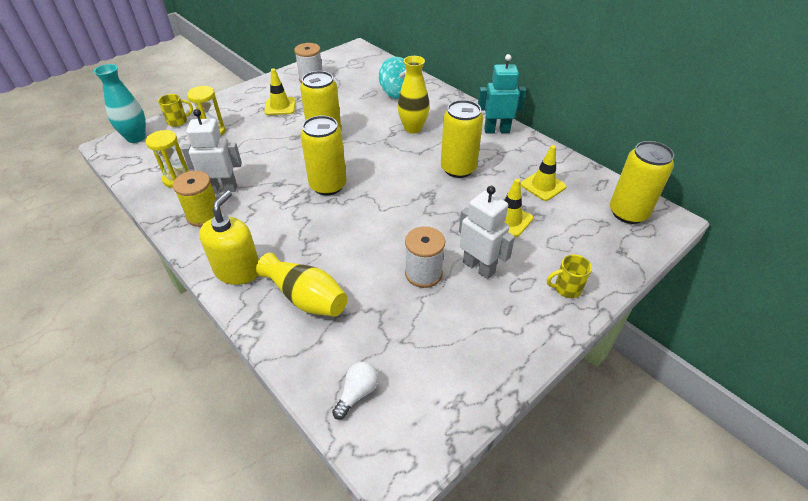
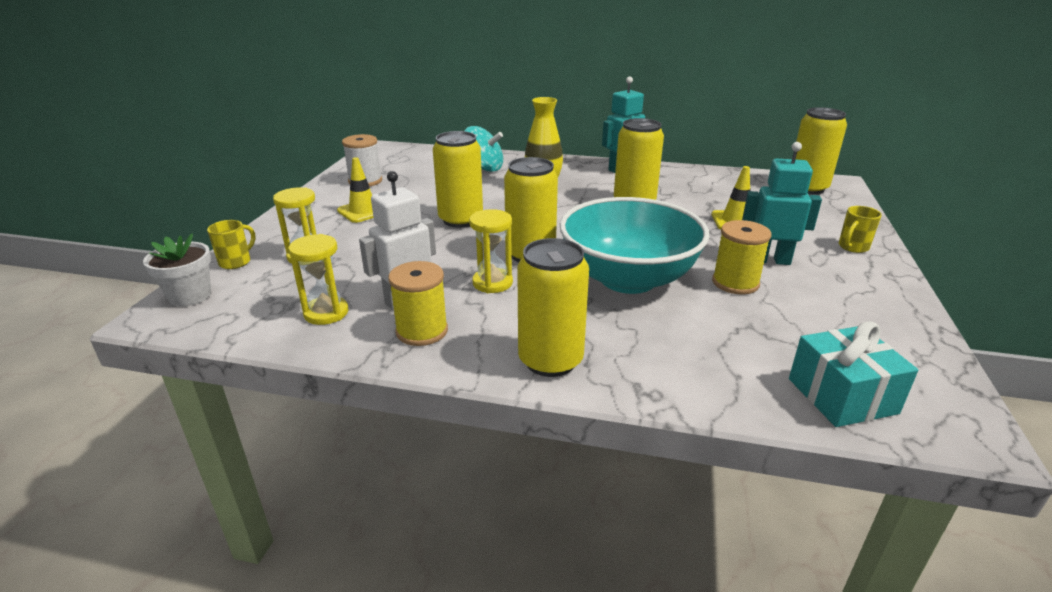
camera: 35 degrees left, 15 degrees down
(136, 137) = (190, 296): turquoise vase -> white flower pot
(238, 270) = (550, 360): yellow soap dispenser -> yellow can
(279, 198) = (492, 283): none -> yellow hourglass
(306, 298) = (664, 348): yellow vase -> none
(357, 393) = (842, 396): white light bulb -> turquoise gift
(359, 234) = (628, 279): none -> turquoise bowl
(423, 273) = (735, 283): white spool -> yellow spool
(479, 267) = (769, 260): white robot -> turquoise robot
(543, 186) = (721, 192): yellow traffic cone -> none

